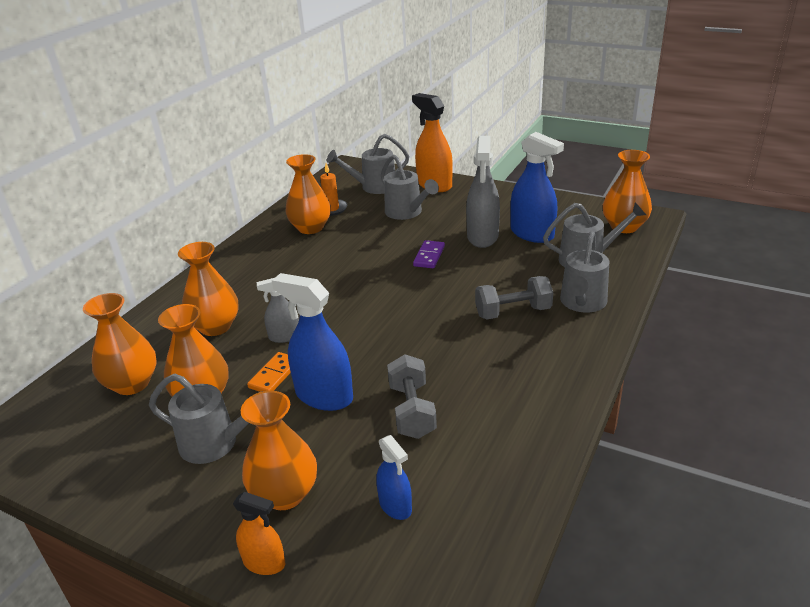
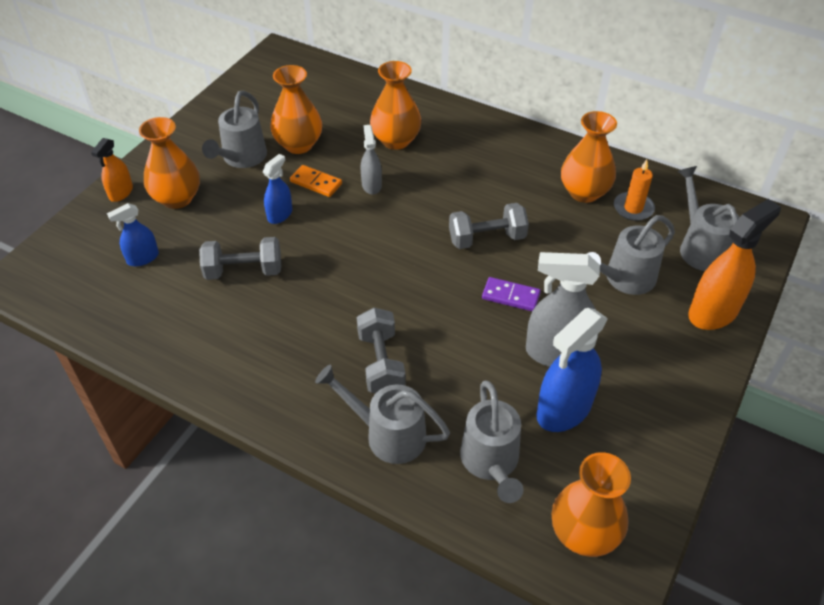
camera: 90 degrees right, 15 degrees up
(132, 384) = (325, 105): orange vase -> none
(324, 396) = (280, 214): blue spray bottle -> blue spray bottle, size x0.56
(364, 269) = (487, 239): none -> grey dumbbell

